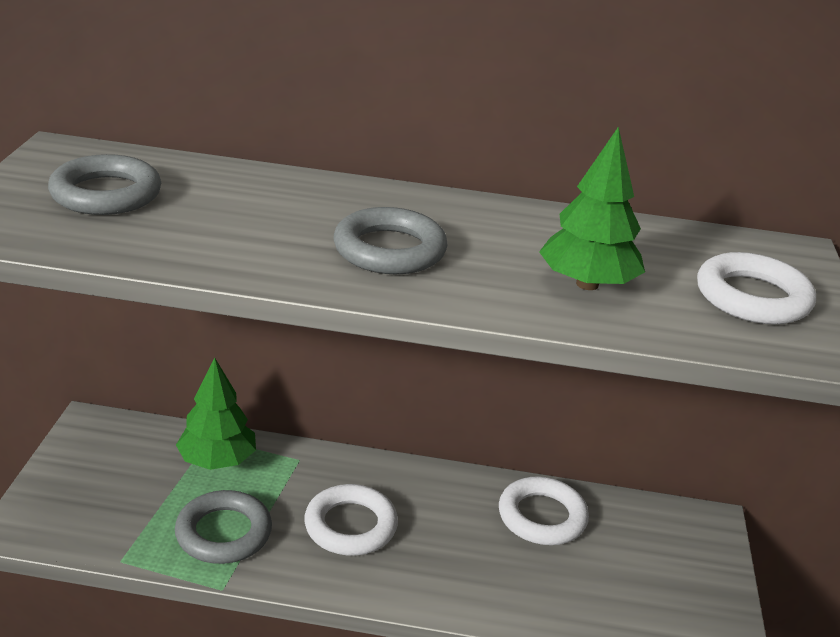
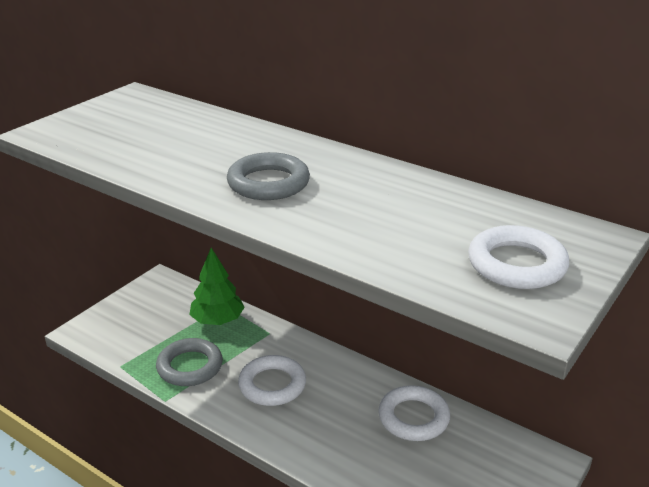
camera: 30 degrees right, 0 degrees up
(106, 194) = (131, 123): grey ring -> none
(587, 284) = (387, 230): green tree -> none

